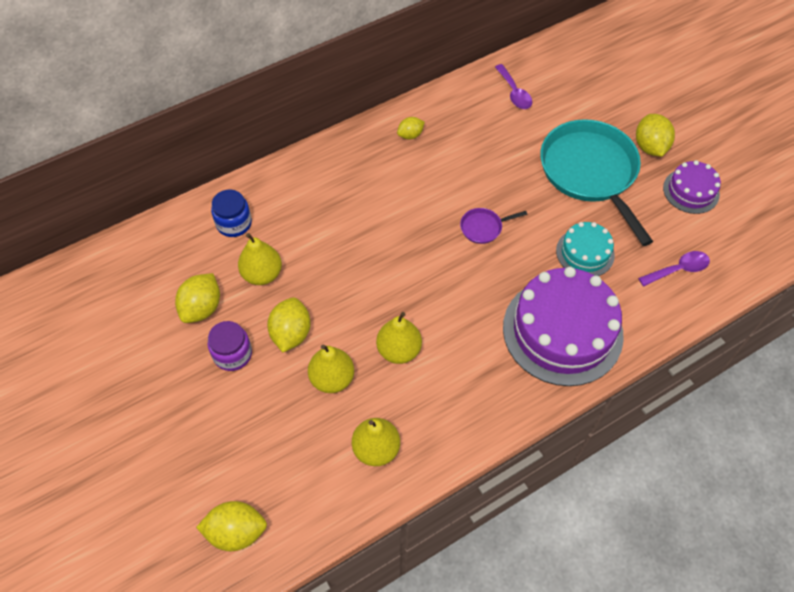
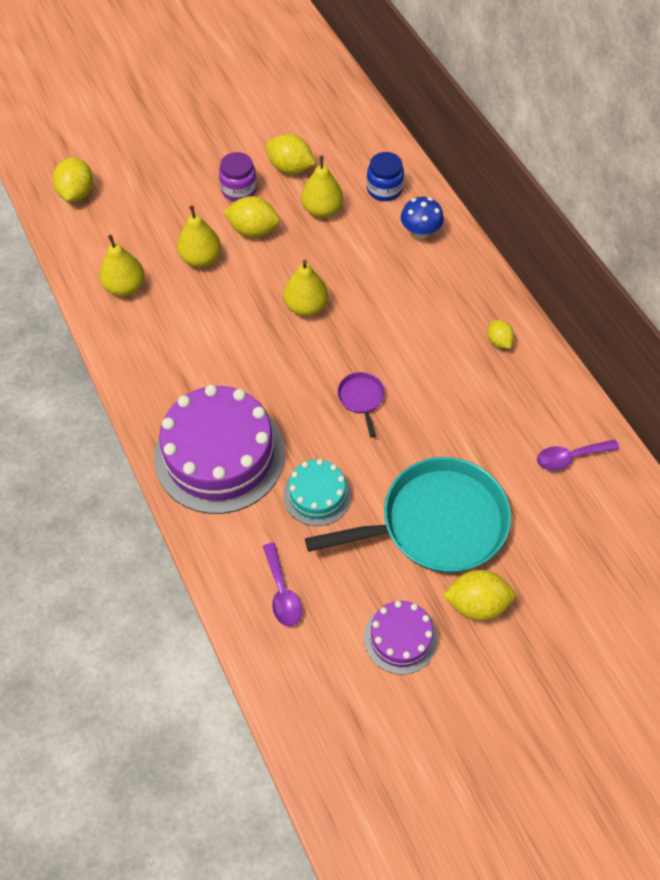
camera: 95 degrees right, 0 degrees up
(289, 192) = (420, 232): none -> blue mushroom
(399, 350) = (221, 311): yellow pear -> yellow pear (306, 307)

